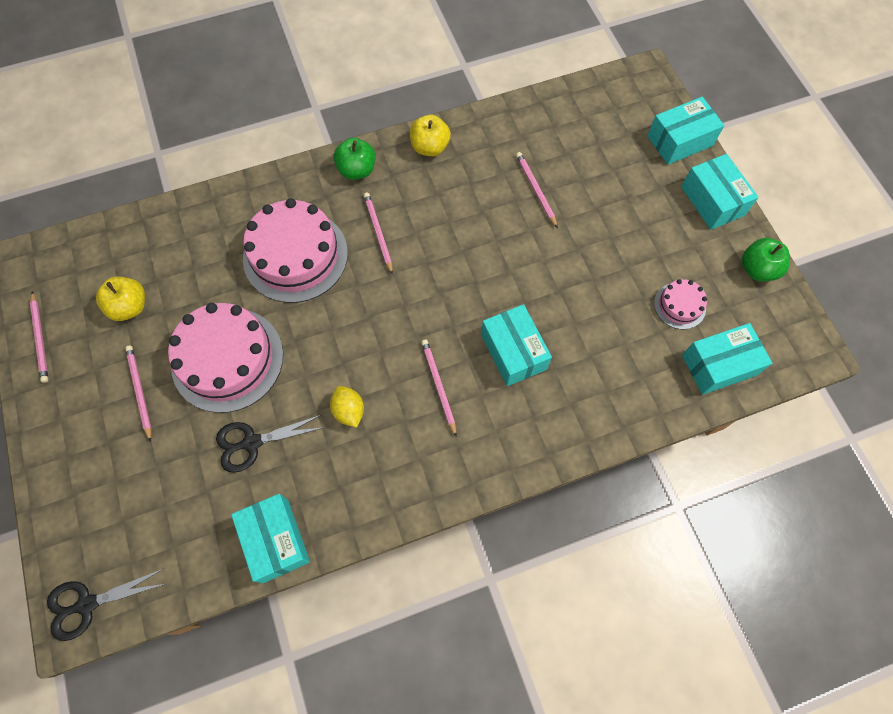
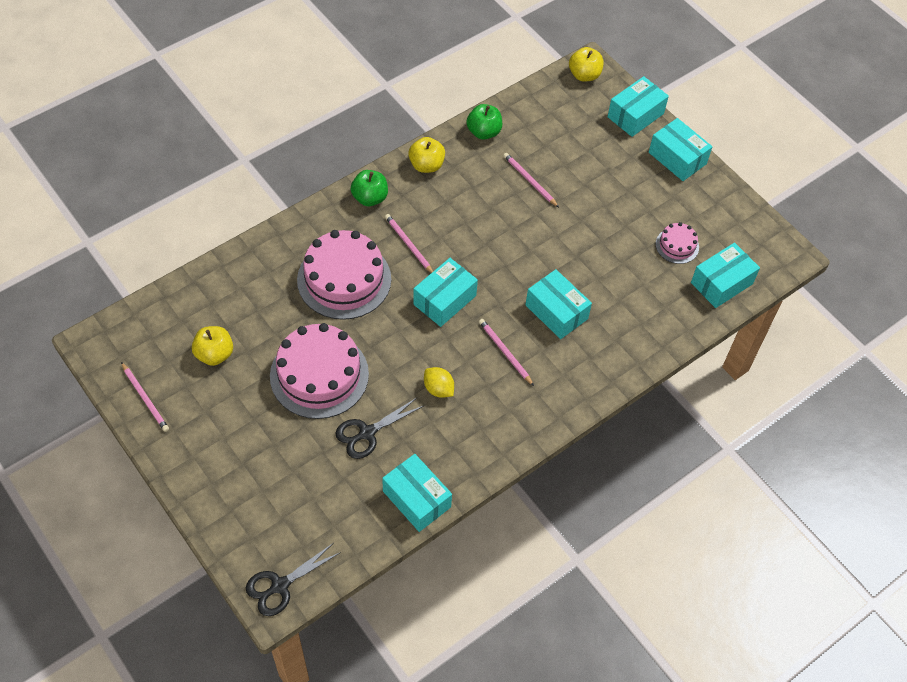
camera: 20 degrees left, 10 degrees down
(140, 392) = (254, 418): pink pencil -> none
(394, 306) = (444, 300): none -> turquoise box
(636, 83) = (584, 75): none -> yellow apple
(757, 269) = (729, 204): green apple -> green apple (484, 132)

